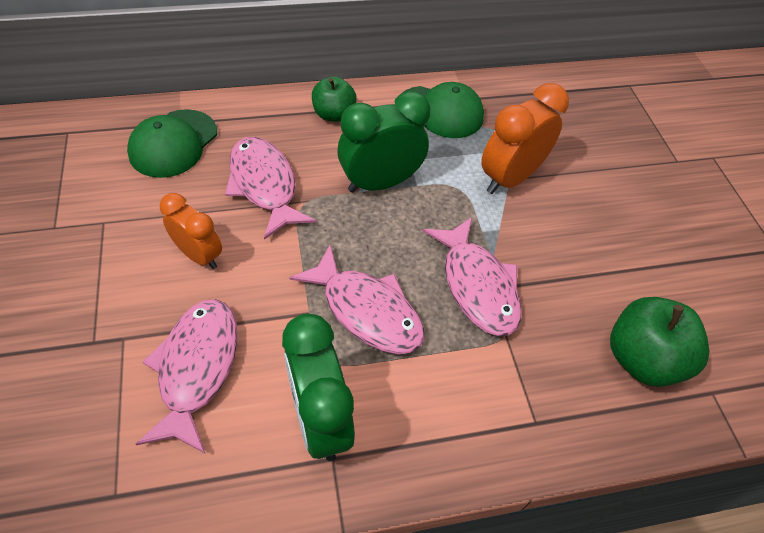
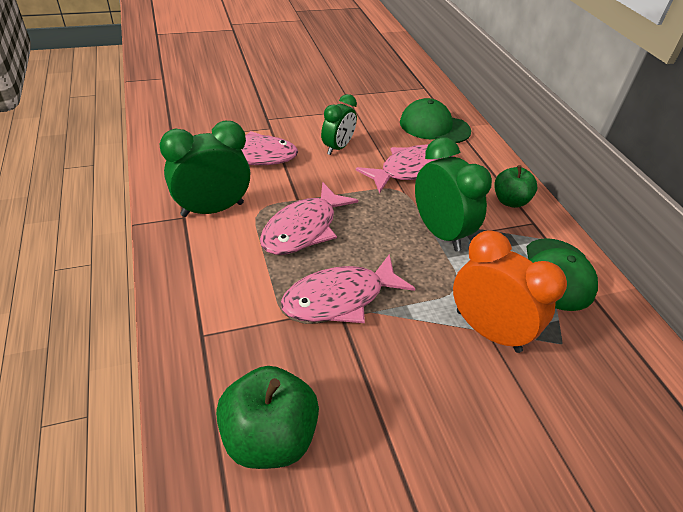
camera: 85 degrees right, 10 degrees down
(199, 255) = (337, 148): orange clock -> green clock

